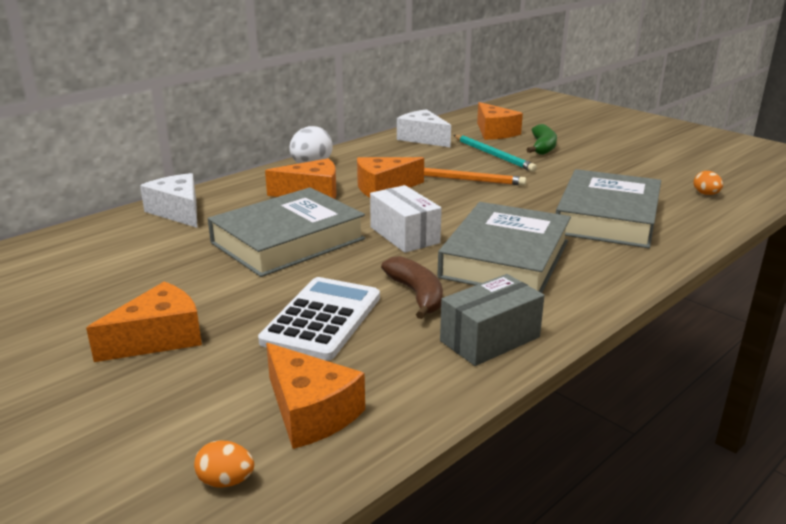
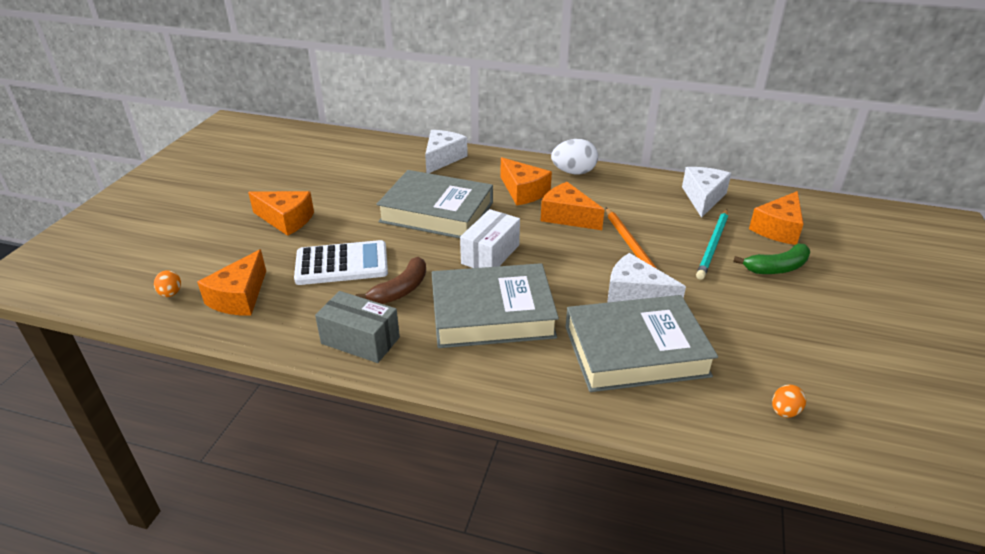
camera: 60 degrees right, 10 degrees up
(532, 197) = (635, 294): none -> white cheese

